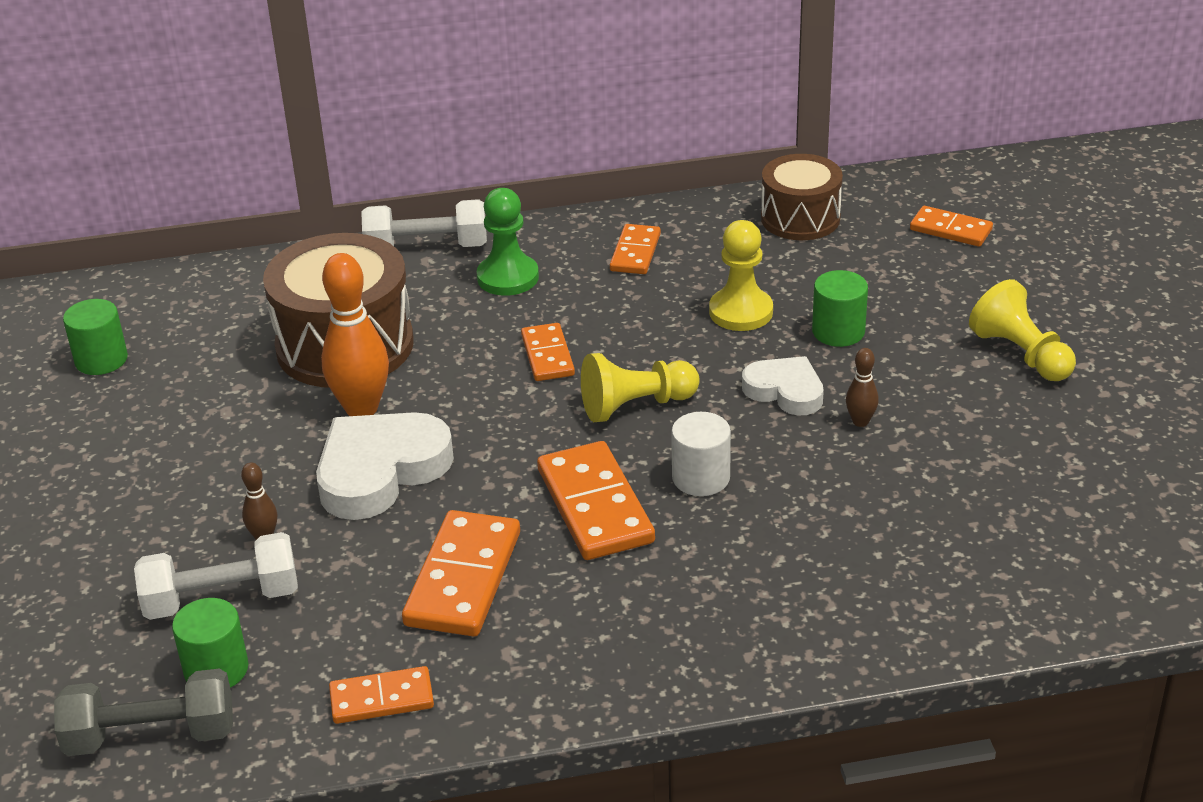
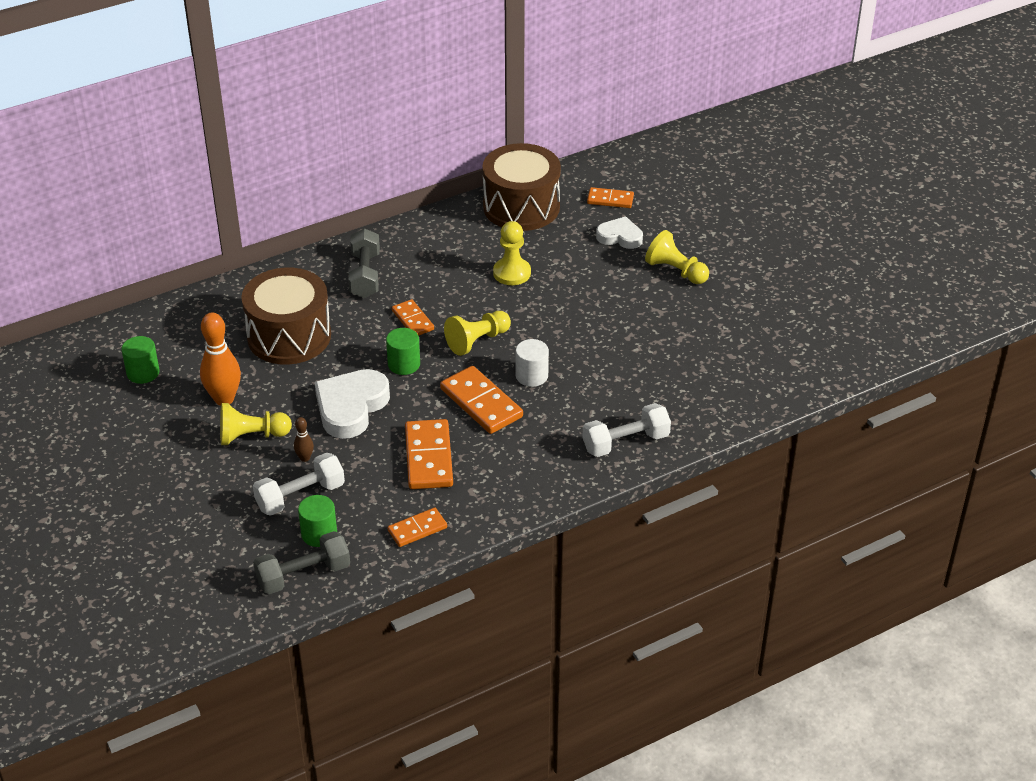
camera: 20 degrees left, 5 degrees up
(202, 486) = (251, 436): none -> yellow pawn
(361, 408) = (320, 372): orange bowling pin -> orange bowling pin (224, 399)
(427, 247) = (306, 264): white dumbbell -> white dumbbell (625, 442)
(508, 277) = (365, 275): green pawn -> grey dumbbell
(635, 252) = (434, 246): orange domino -> none
(785, 391) = (556, 316): white heart -> white heart (620, 237)
(800, 218) = (521, 207): brown drum -> brown drum, size x1.61
(838, 331) = (571, 275): green cylinder -> green cylinder (404, 364)
(860, 421) = (604, 327): brown bowling pin -> none

